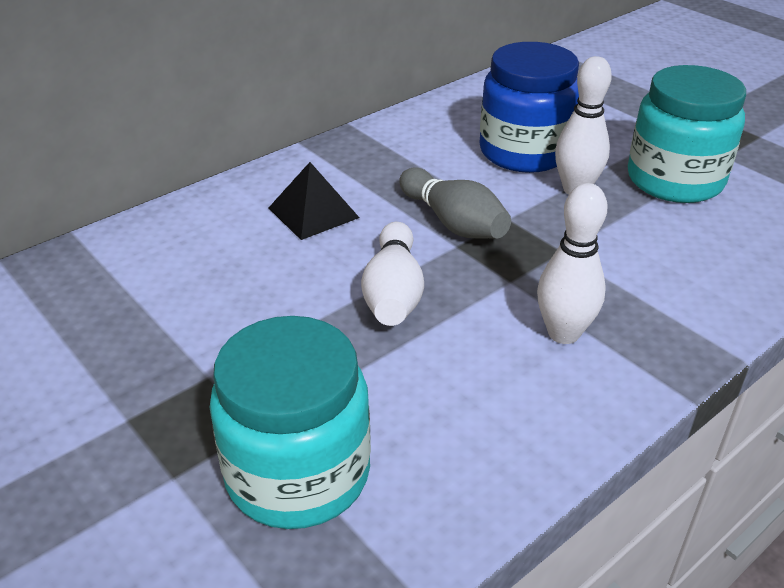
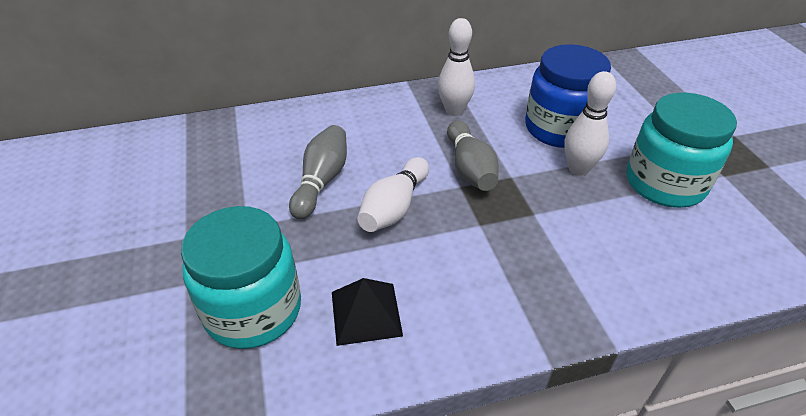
camera: 25 degrees right, 5 degrees up
(274, 290) = (321, 181): none -> grey bowling pin
(313, 212) = (382, 134): black pyramid -> black pyramid (366, 313)
(563, 333) = (490, 276): white bowling pin -> white bowling pin (454, 110)

